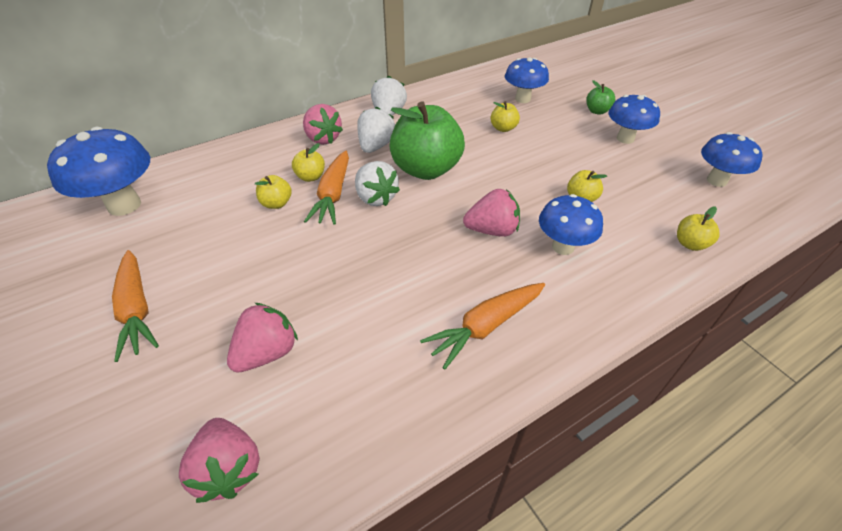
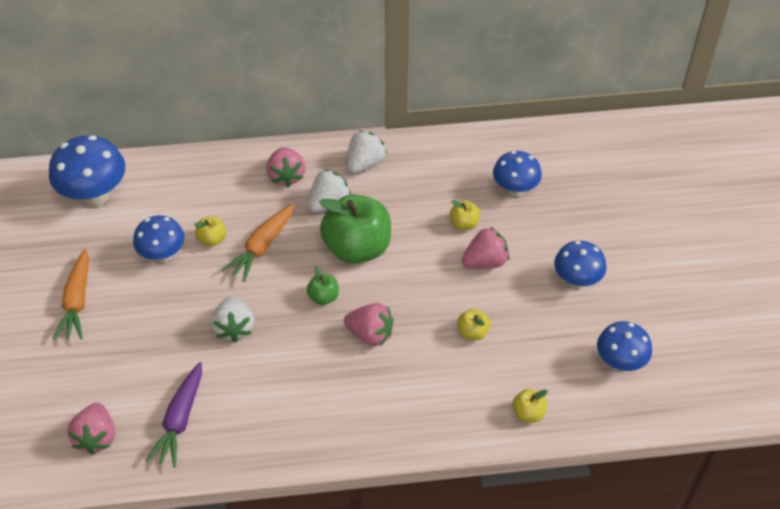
camera: 25 degrees right, 5 degrees up
(267, 352) = (149, 370): pink strawberry -> pink strawberry (485, 262)
(311, 177) = (253, 220): yellow apple -> none
(338, 395) = (180, 420): none -> purple carrot
(376, 198) = (295, 264): white strawberry -> white strawberry (234, 328)
(485, 327) = (307, 413): orange carrot -> none
(563, 247) = (417, 373): blue mushroom -> blue mushroom (163, 255)
(597, 111) = (580, 235): green apple -> green apple (323, 297)

